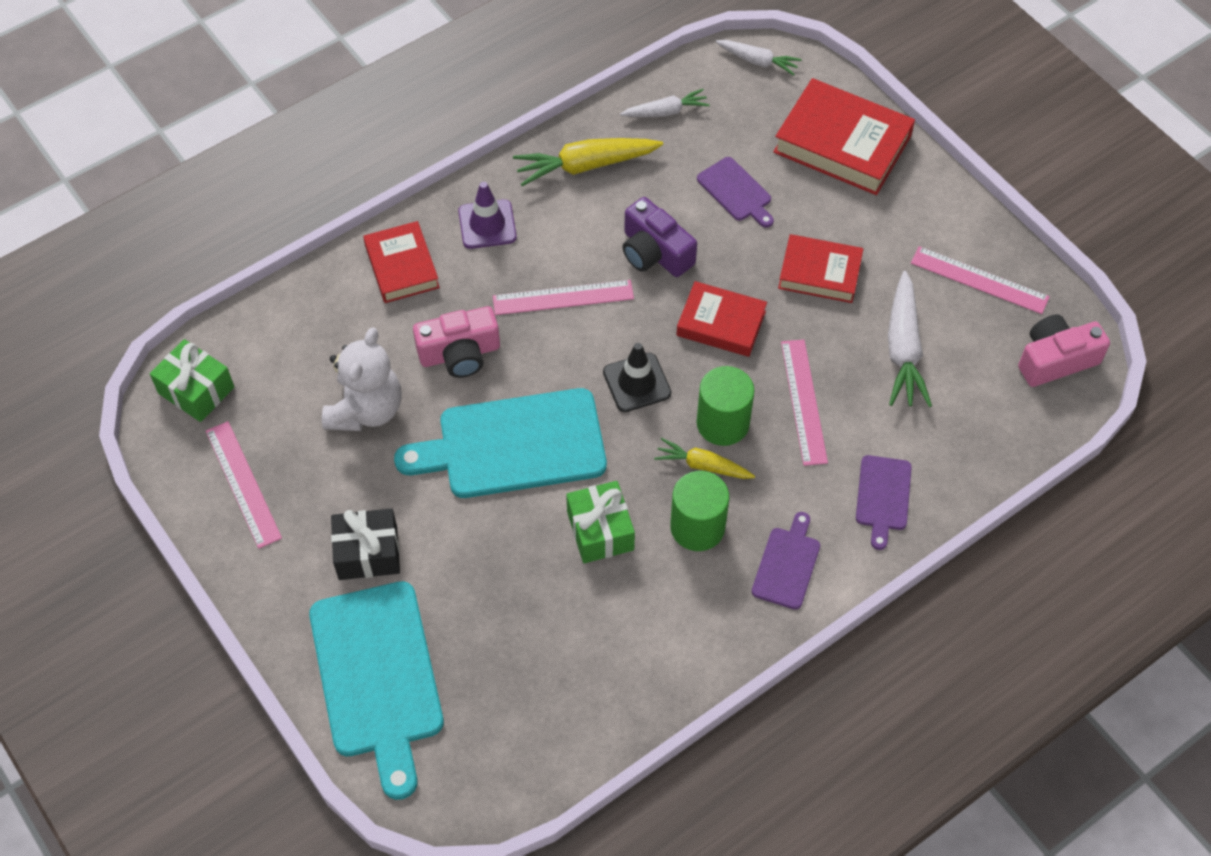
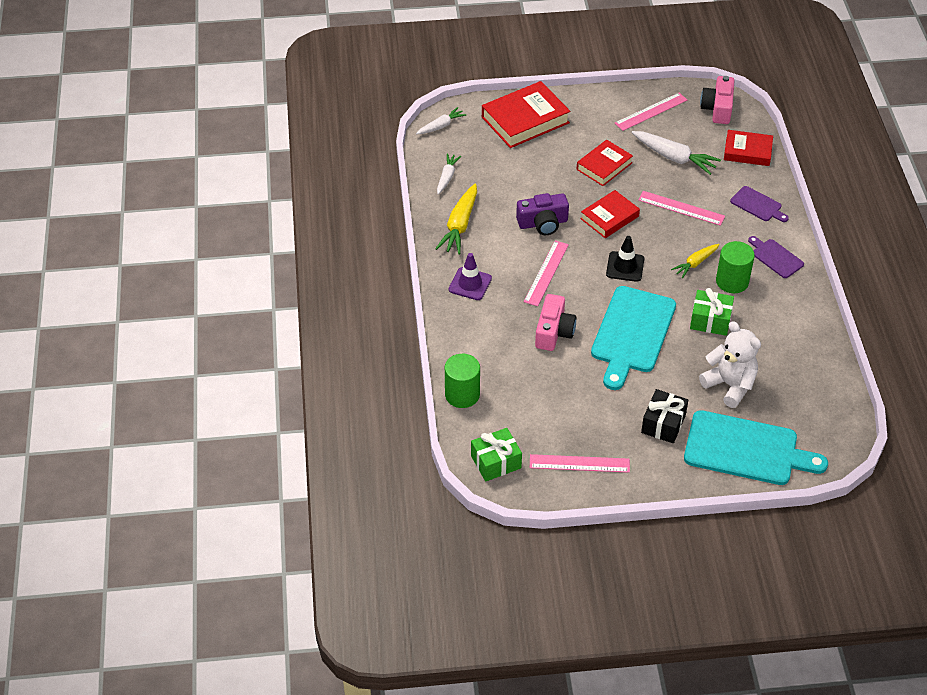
camera: 60 degrees left, 10 degrees down
(366, 410) = (564, 388): white teddy bear -> white teddy bear (730, 385)
(402, 266) = (472, 333): red book -> red book (747, 151)
(722, 423) = (674, 244): green cylinder -> green cylinder (462, 394)
(736, 192) = (526, 174): purple cutting board -> none

